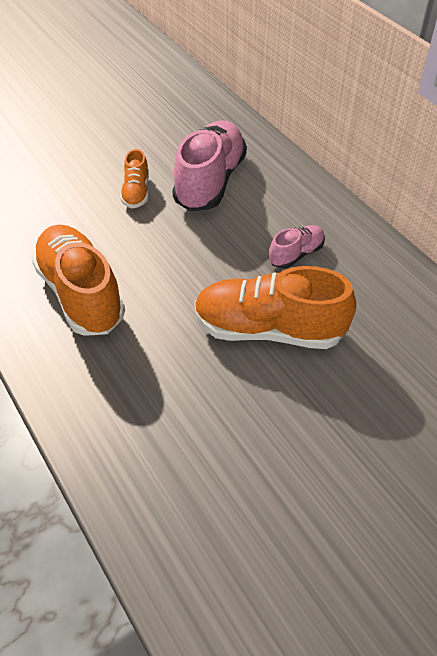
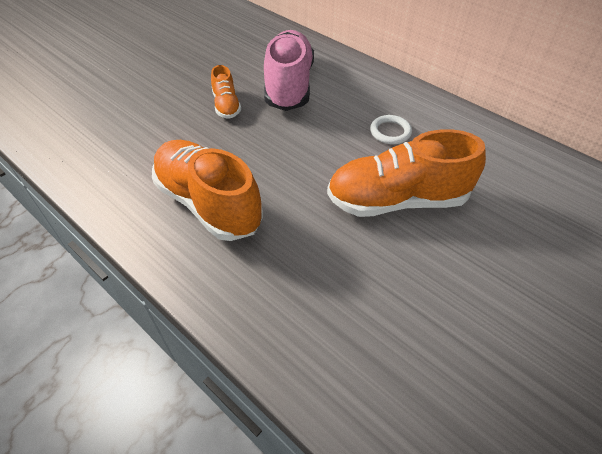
camera: 15 degrees left, 0 degrees up
(296, 254) = (390, 132): pink shoe -> white ring

